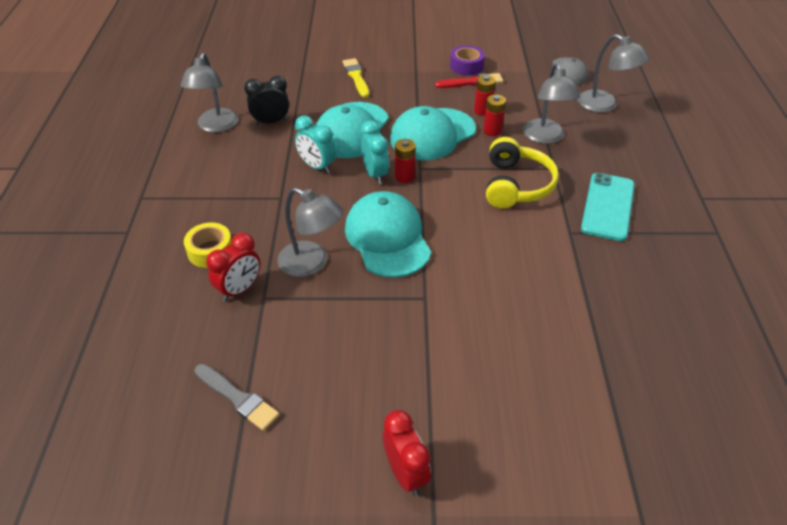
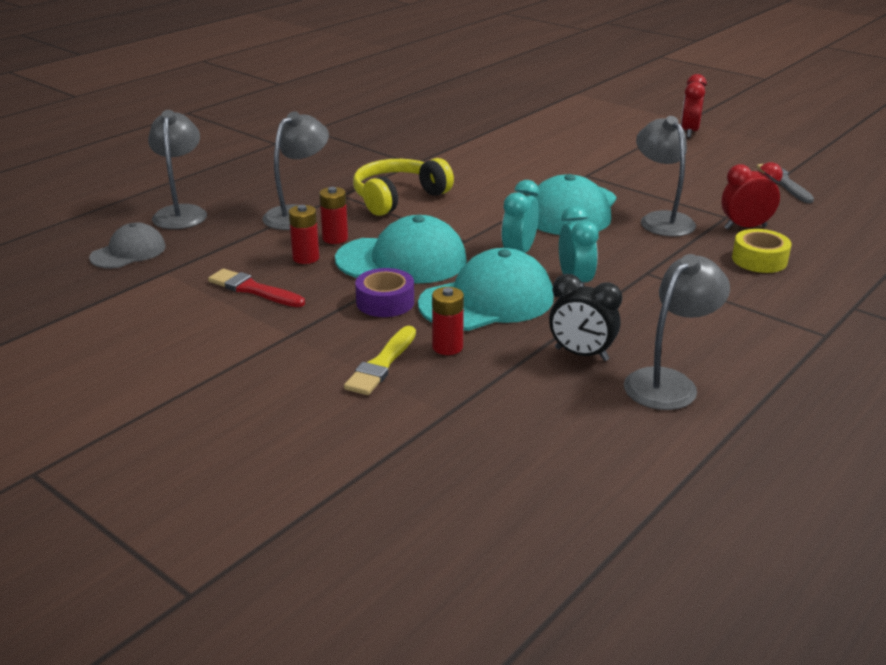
camera: 140 degrees left, 15 degrees down
(404, 177) = (491, 240): red battery -> red battery (447, 347)
(466, 66) = (217, 310): purple tape -> purple tape (385, 302)
(608, 206) = (354, 163): turquoise phone -> none

